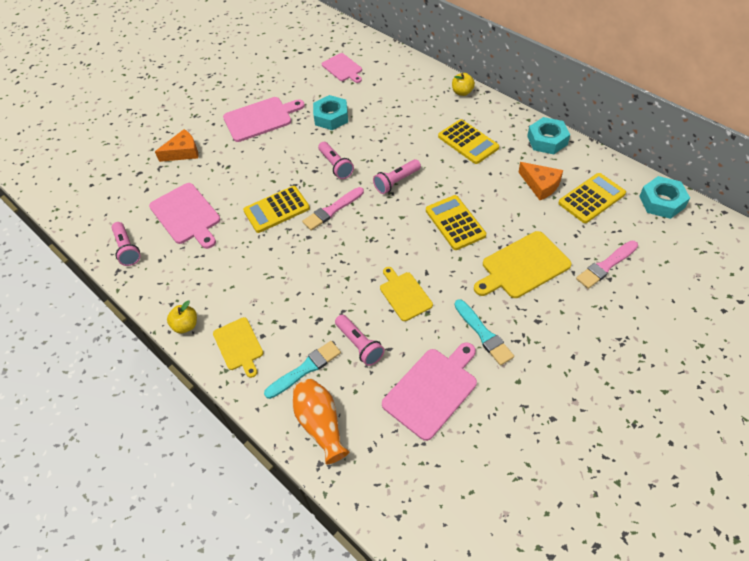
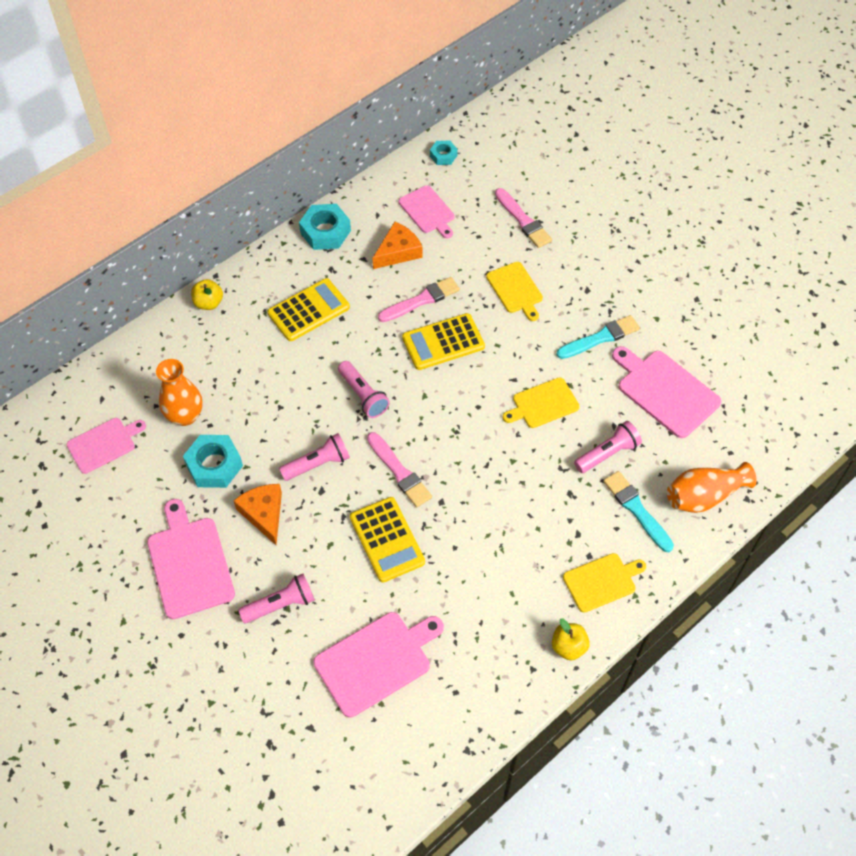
camera: 90 degrees left, 5 degrees up
(127, 249) = (429, 741): pink flashlight -> pink flashlight (281, 604)
(183, 152) = (238, 677): orange cheese -> orange cheese (264, 514)
(367, 98) = (185, 416): none -> orange vase
(494, 205) = (421, 300): none -> pink brush
(522, 266) = (515, 290): yellow cutting board -> yellow cutting board, size x0.65
(591, 198) = (428, 211): yellow calculator -> pink cutting board
(662, 202) = (443, 156): turquoise nut -> turquoise nut, size x0.57

